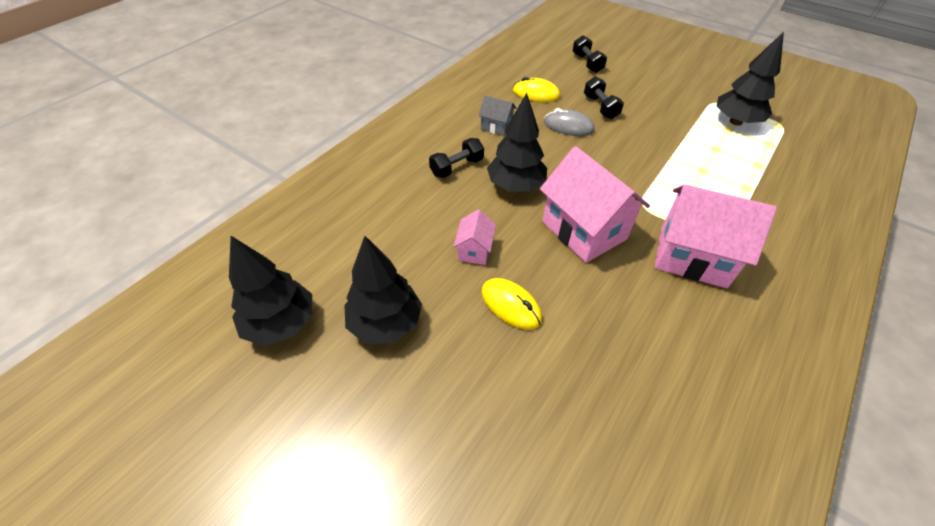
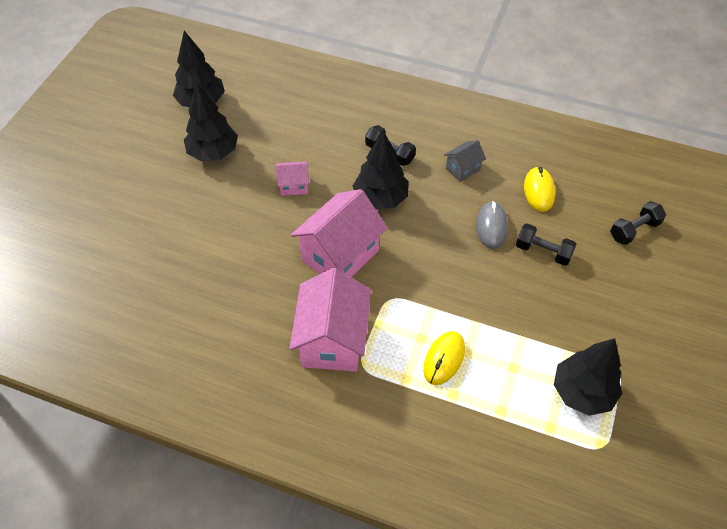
camera: 75 degrees right, 5 degrees up
(496, 127) = (462, 169): grey house -> grey house turned 45 degrees clockwise
(511, 305) = (245, 218): yellow mouse -> yellow mouse (444, 359)
(600, 107) = (543, 251): black dumbbell -> black dumbbell turned 60 degrees clockwise

